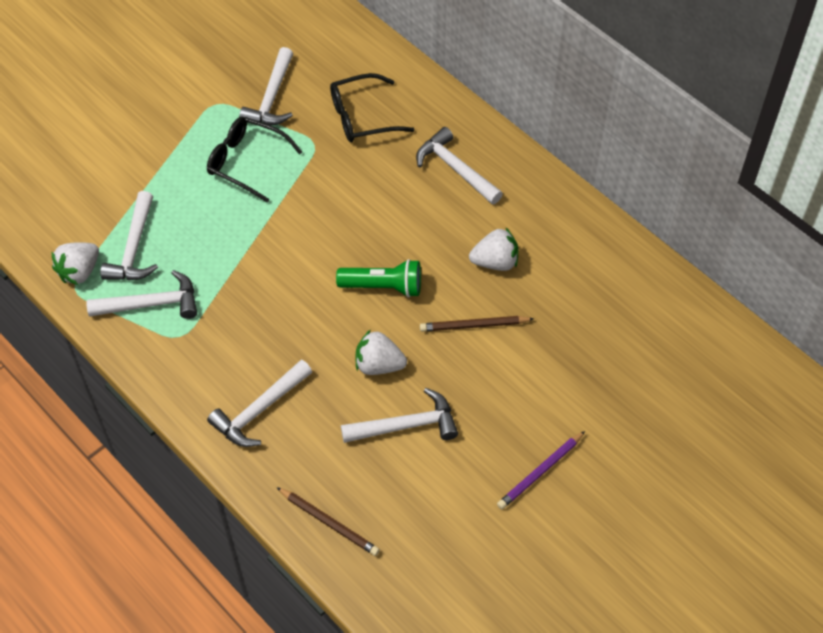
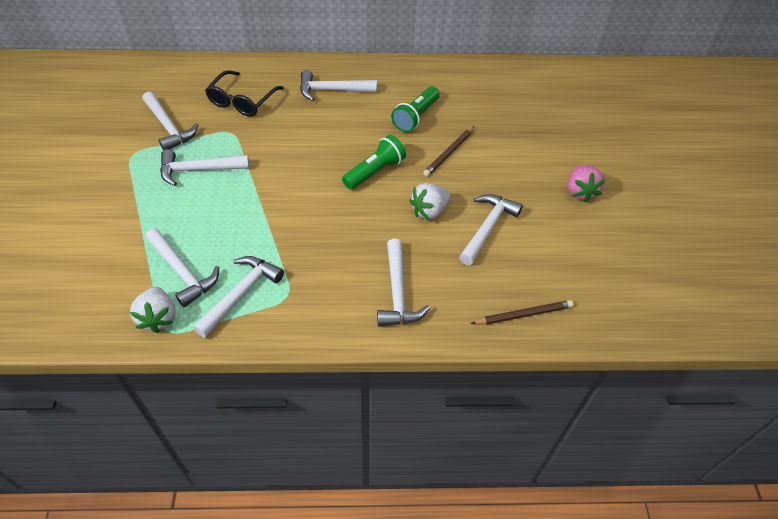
camera: 50 degrees left, 5 degrees down
(247, 162) = (198, 170): black glasses -> white hammer
(495, 262) = (416, 117): white strawberry -> green flashlight
(540, 472) = (580, 192): purple pencil -> pink strawberry

